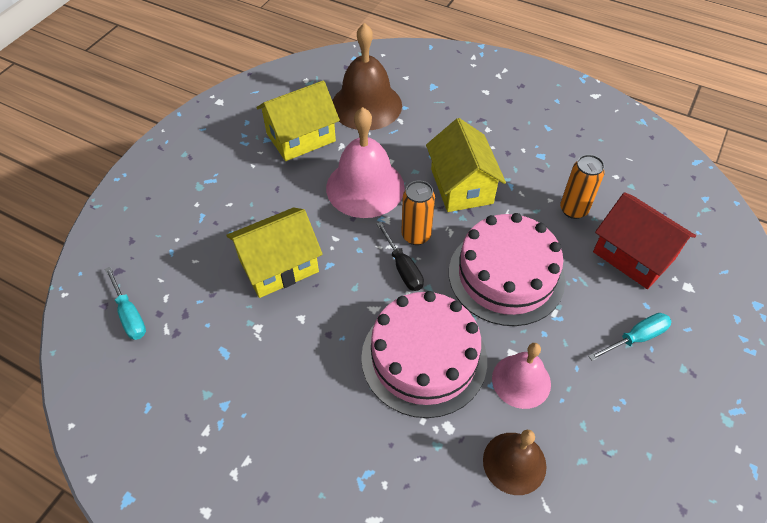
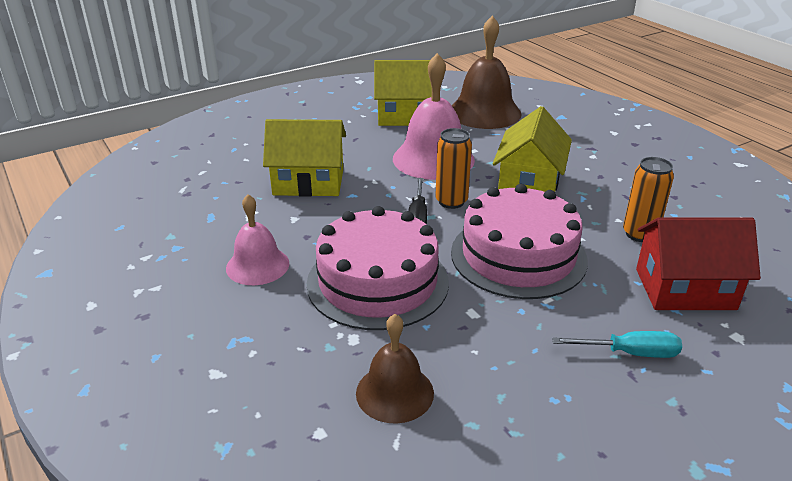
camera: 30 degrees right, 20 degrees down
(130, 315) = (165, 172): turquoise screwdriver -> none
(521, 381) = (462, 335): pink bell -> pink bell (257, 265)
(633, 255) = (685, 289): red house -> red house turned 75 degrees counterclockwise

